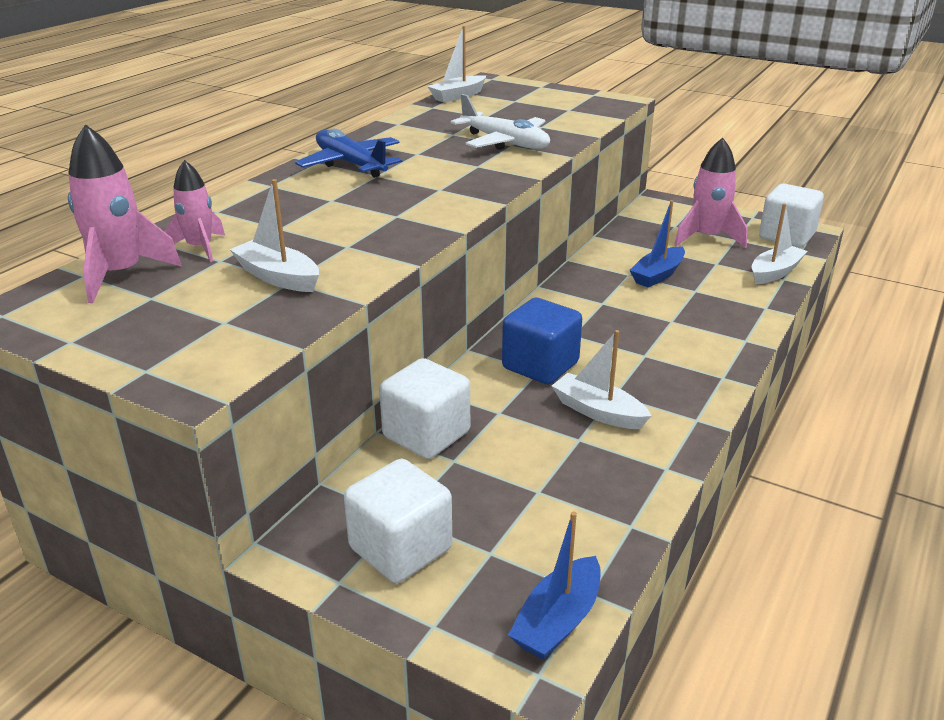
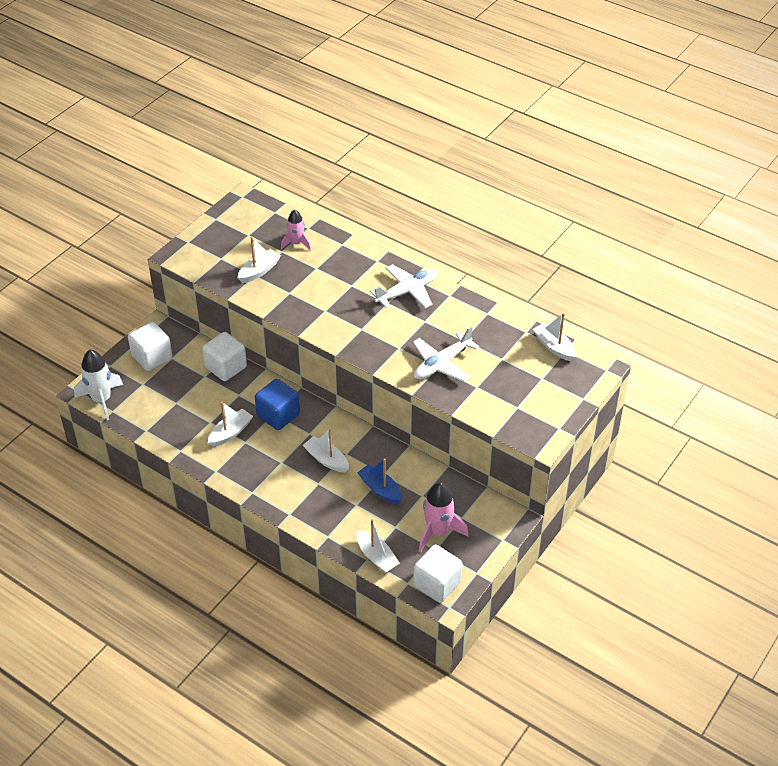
camera: 95 degrees right, 15 degrees up
(120, 275) = (272, 223): pink rocket -> none
(350, 164) = (407, 291): blue plane -> white plane
(558, 620) = (101, 400): blue boat -> white rocket
(621, 316) = (326, 460): none -> white boat

